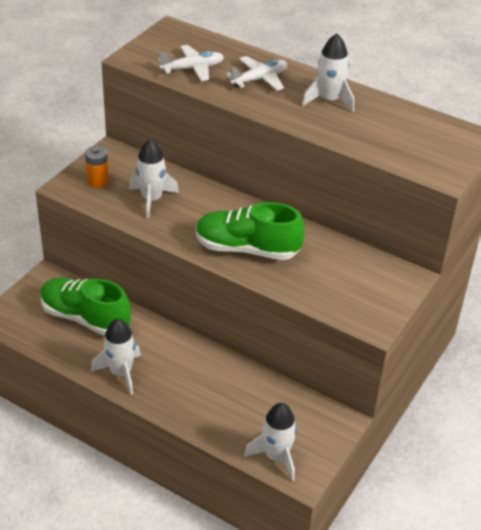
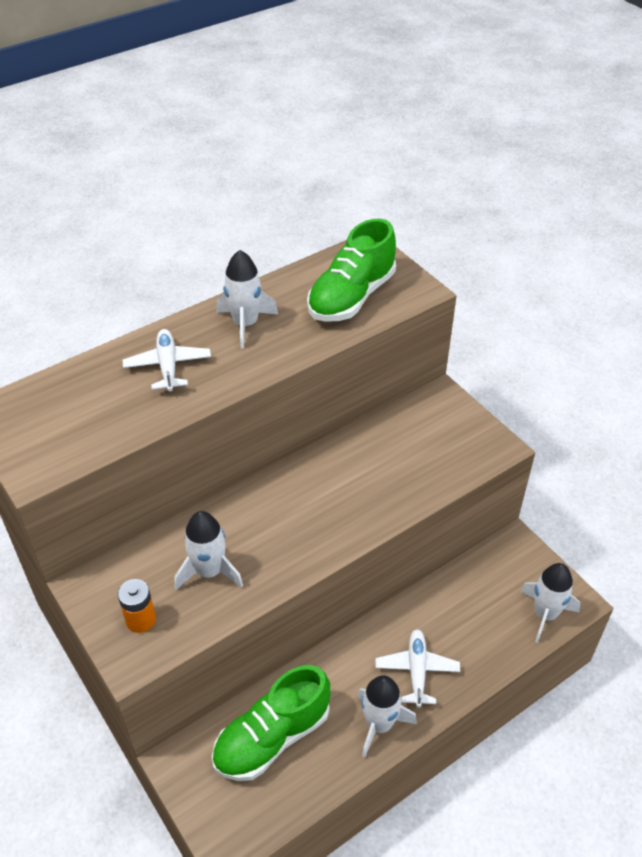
camera: 65 degrees left, 5 degrees up
(192, 69) = (104, 418): white plane -> white plane (417, 671)
(247, 249) = (343, 508): green shoe -> green shoe (351, 297)

